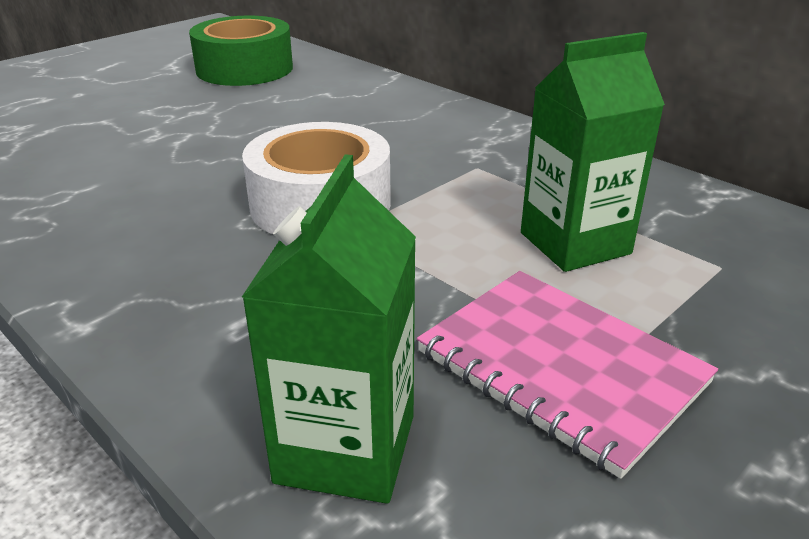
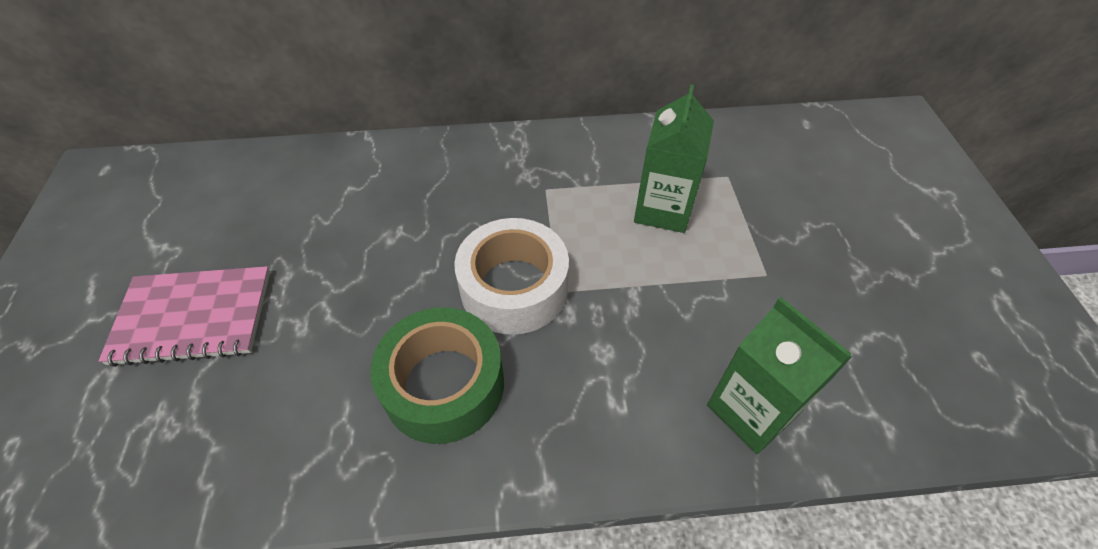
camera: 50 degrees left, 20 degrees up
(244, 69) = (236, 206): green tape -> green tape (444, 384)
(560, 368) = (754, 290): pink notebook -> pink notebook (193, 317)

